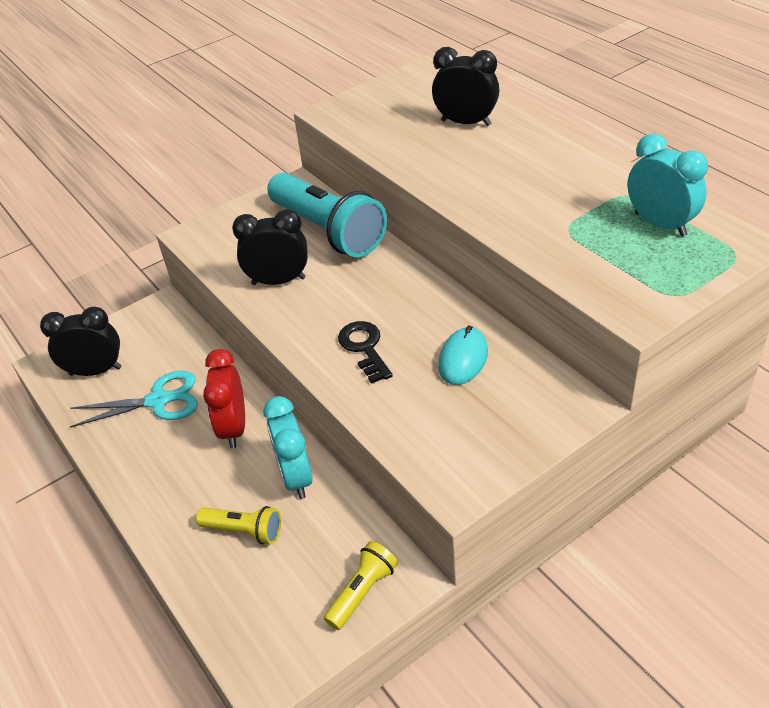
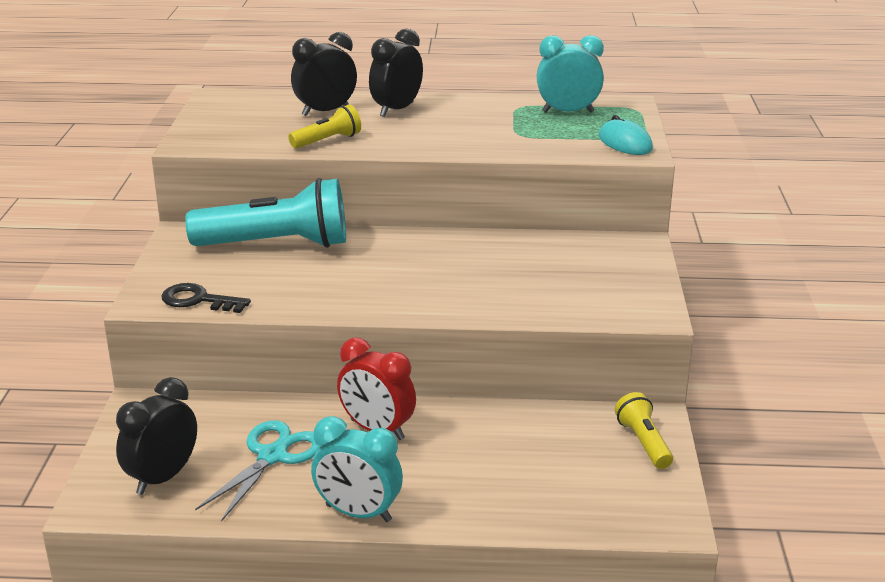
camera: 55 degrees left, 15 degrees down
(244, 531) = (506, 472): yellow flashlight -> yellow flashlight (327, 141)
(278, 281) = (300, 288): black clock -> black clock (396, 110)
(295, 477) = (483, 423): turquoise clock -> turquoise clock (358, 513)
(364, 348) = (452, 287): black key -> black key (198, 300)
(463, 359) = (529, 258): turquoise mouse -> turquoise mouse (625, 143)

